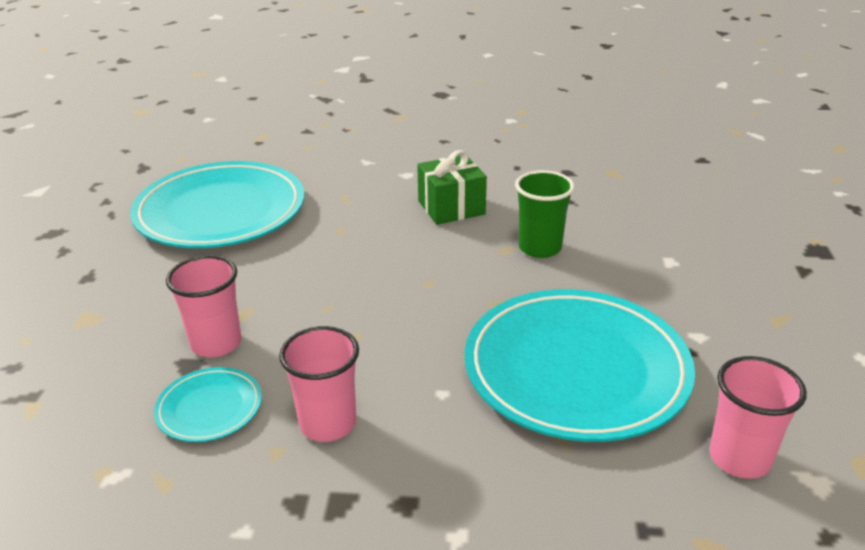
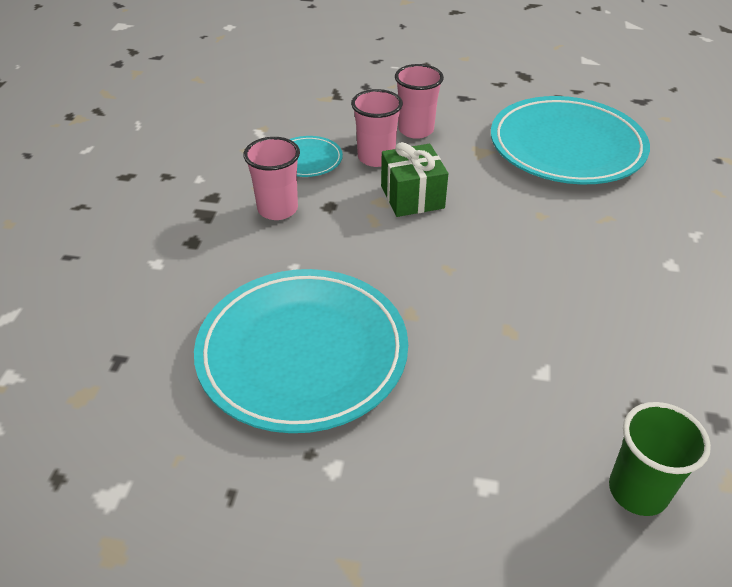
camera: 95 degrees right, 10 degrees up
(451, 207) = (597, 295): green gift -> green gift (412, 197)
(540, 248) = (514, 360): green cup -> green cup (637, 491)
(739, 458) = (159, 445): pink cup -> pink cup (416, 130)

